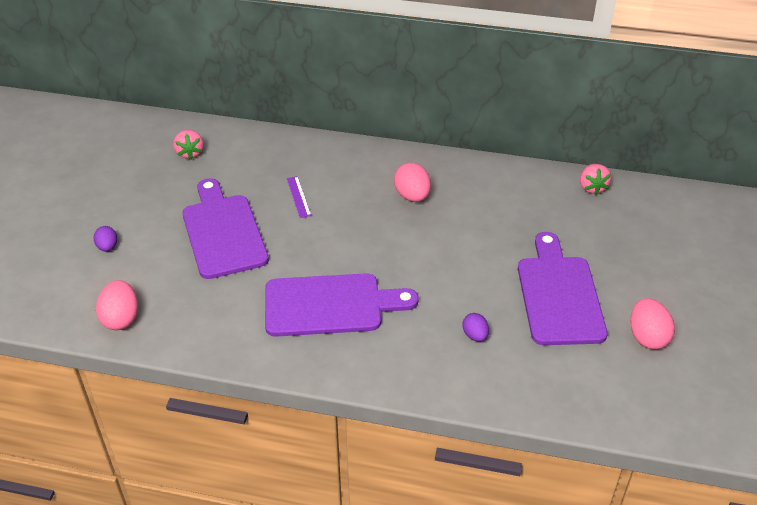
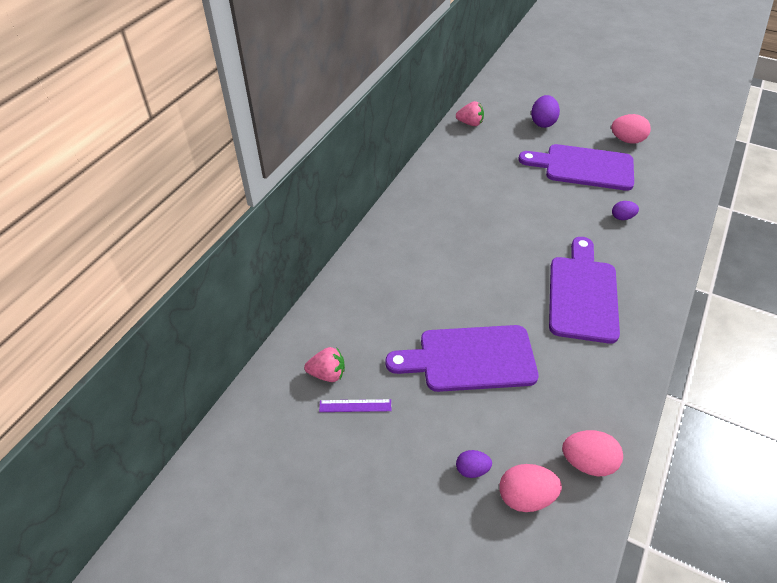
camera: 75 degrees left, 5 degrees up
(298, 197) = (431, 292): purple ruler -> purple ruler (355, 405)
(412, 196) = (452, 217): pink egg -> pink egg (525, 497)
(635, 250) = (542, 122): none -> purple egg

